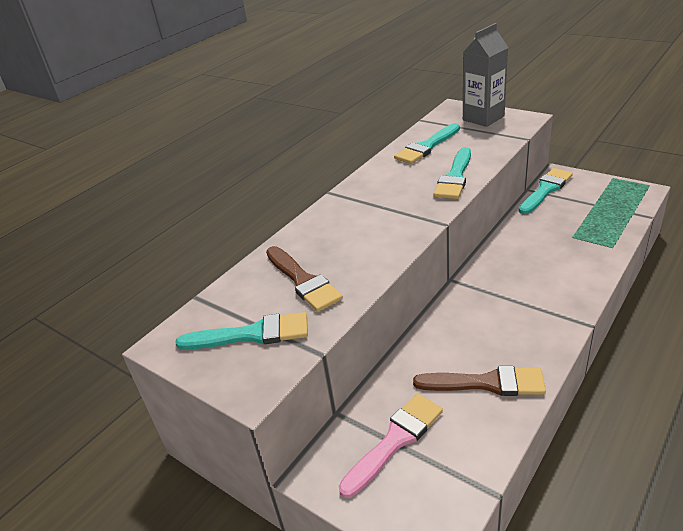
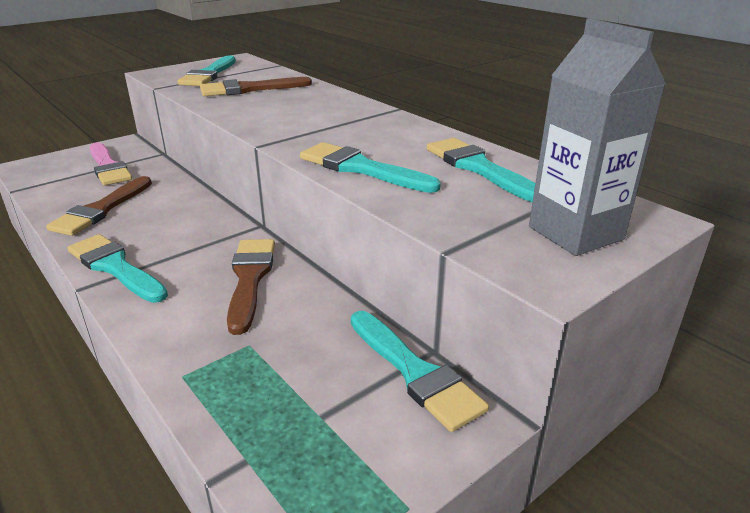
camera: 100 degrees right, 5 degrees down
(518, 258) = (250, 278): none -> brown brush
(555, 321) = (115, 267): none -> turquoise brush

